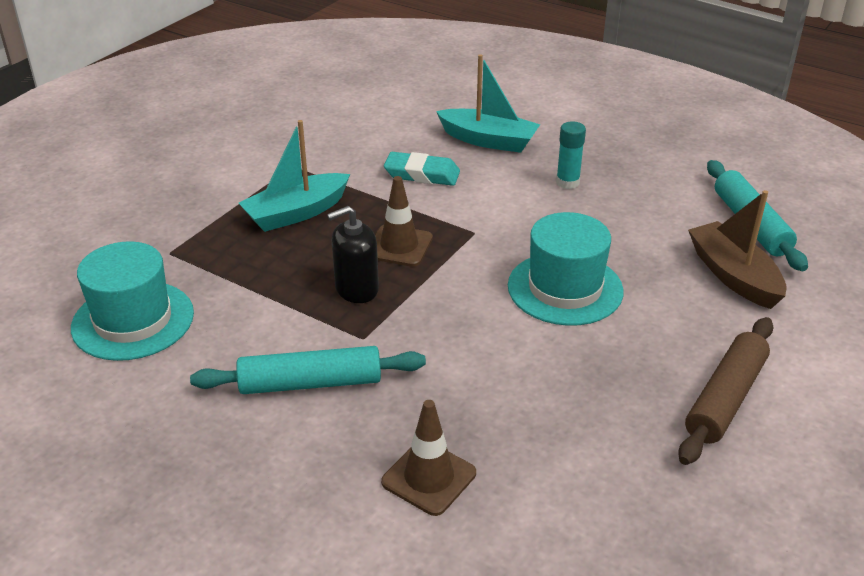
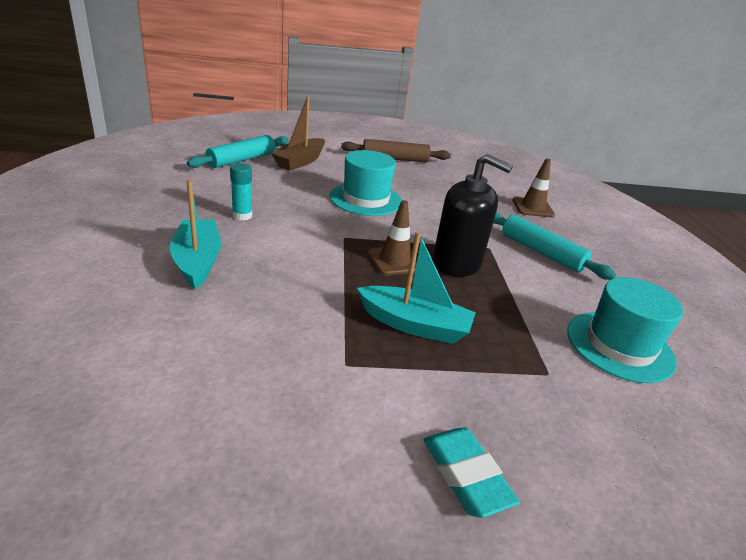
camera: 130 degrees left, 5 degrees down
(356, 289) = (457, 263): black soap dispenser -> black soap dispenser, size x1.51
(422, 174) = (288, 279): turquoise eraser -> turquoise eraser (465, 475)

